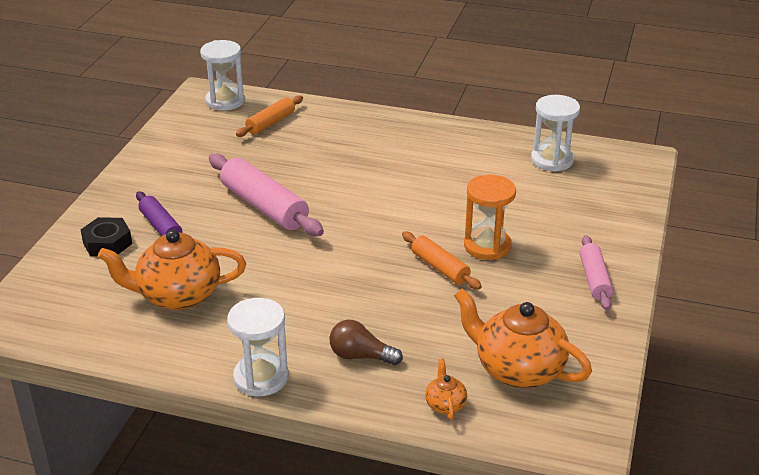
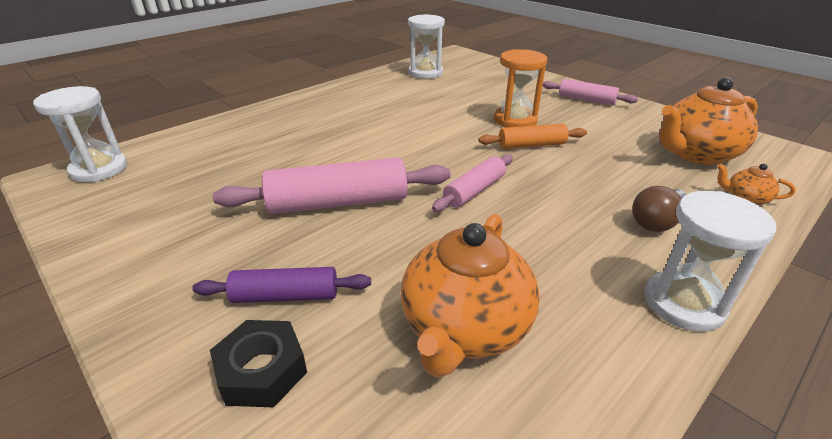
camera: 60 degrees left, 0 degrees up
(270, 123) = (190, 156): orange rolling pin -> none
(331, 258) = (474, 191): none -> pink rolling pin

